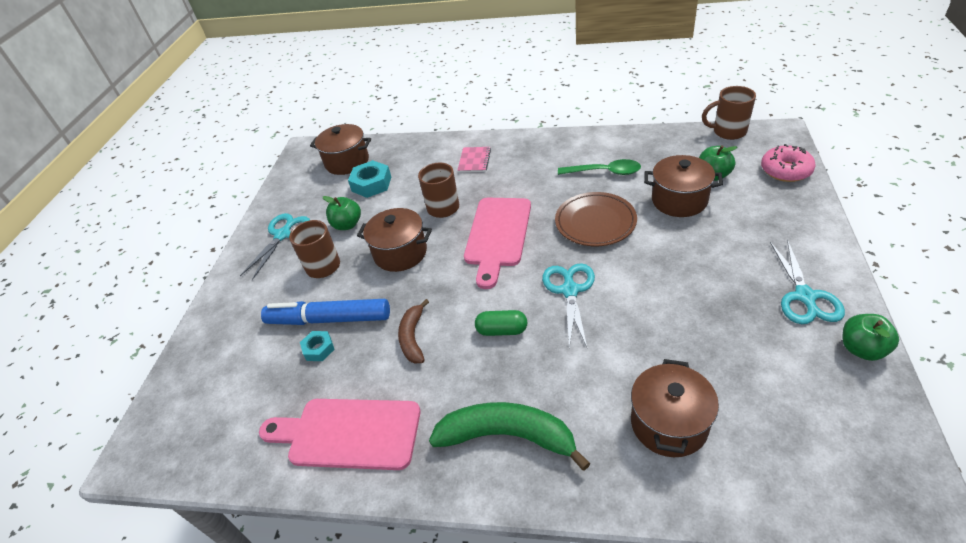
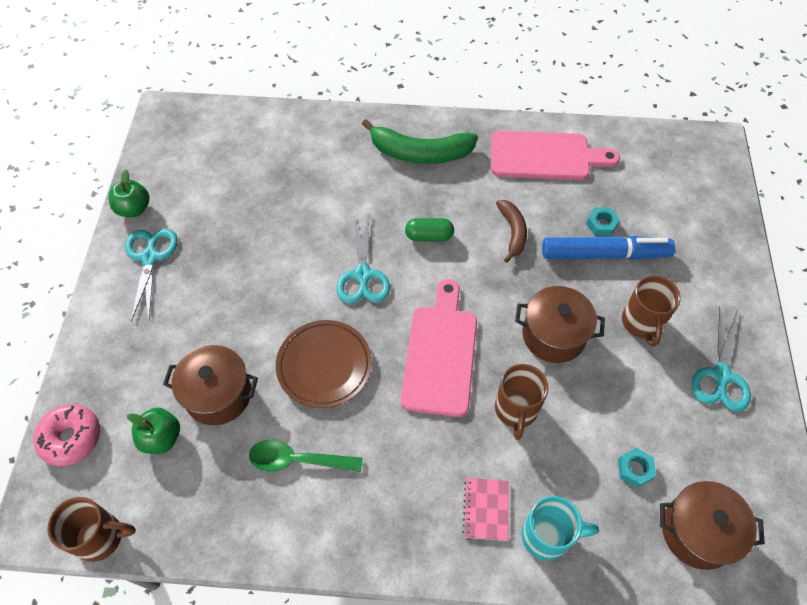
camera: 170 degrees right, 15 degrees up
(347, 225) = (639, 387): green apple -> none
(371, 184) = (634, 469): turquoise nut -> turquoise nut, size x0.60
(438, 153) = (547, 536): none -> turquoise mug
(669, 424) = (301, 159): brown pot -> none

